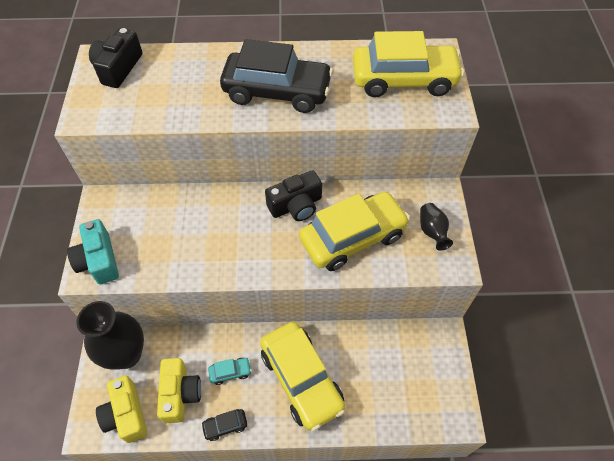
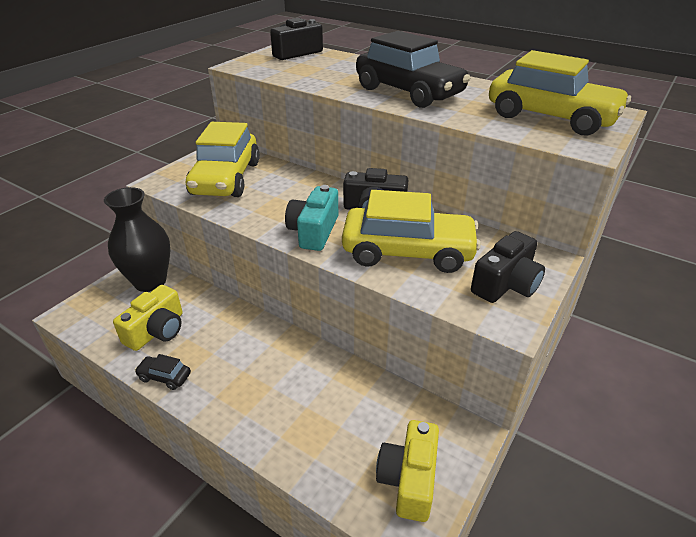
camera: 35 degrees right, 20 degrees down
(99, 260) = (176, 179): turquoise camera -> turquoise camera (314, 231)
(126, 414) = (103, 321): yellow camera -> yellow camera (409, 479)
(230, 372) = (213, 339): turquoise car -> none
(301, 379) = (270, 382): yellow car -> yellow car (226, 178)
(432, 232) = (506, 284): black vase -> black camera

